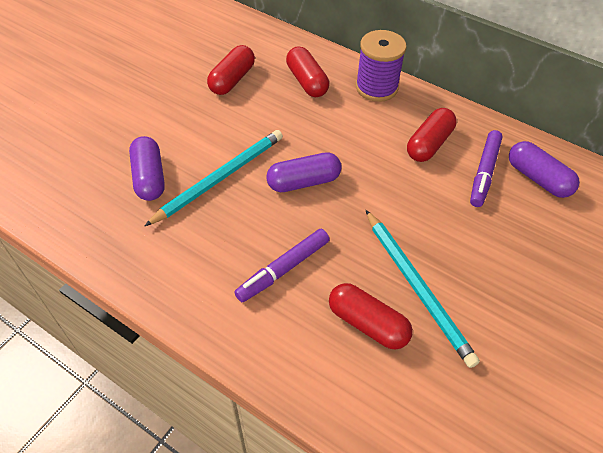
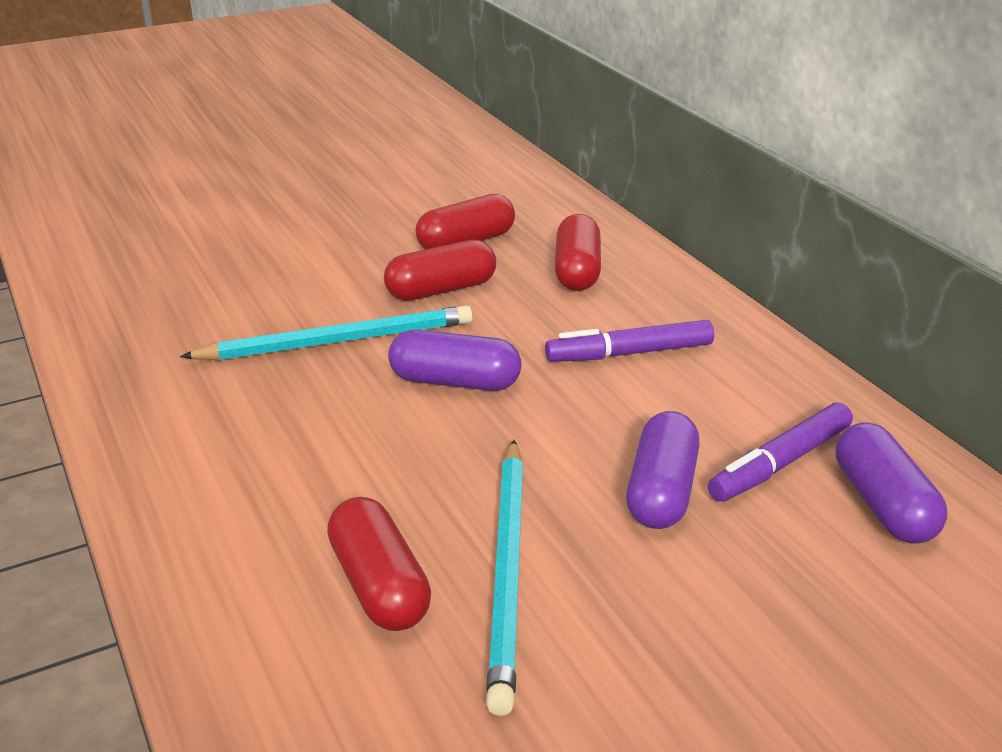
camera: 30 degrees right, 20 degrees down
(149, 177) = (245, 313): purple capsule -> purple capsule (661, 491)
(283, 269) = (319, 472): purple marker -> purple marker (629, 353)
(376, 87) = (686, 306): purple spool -> none
(429, 144) = (711, 398): red capsule -> red capsule (441, 290)

